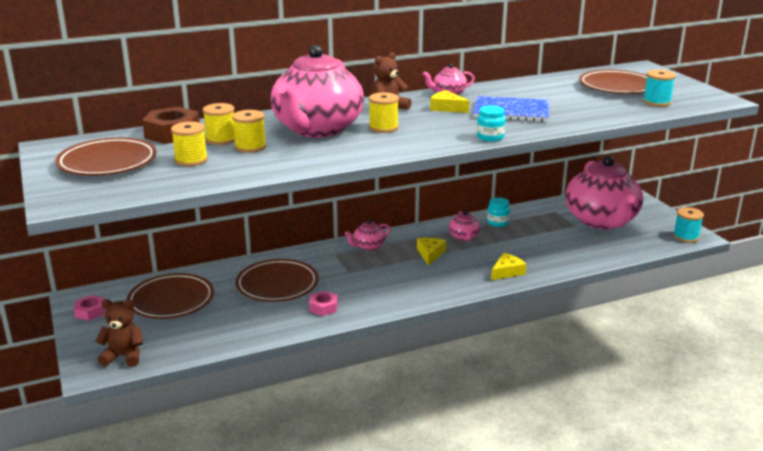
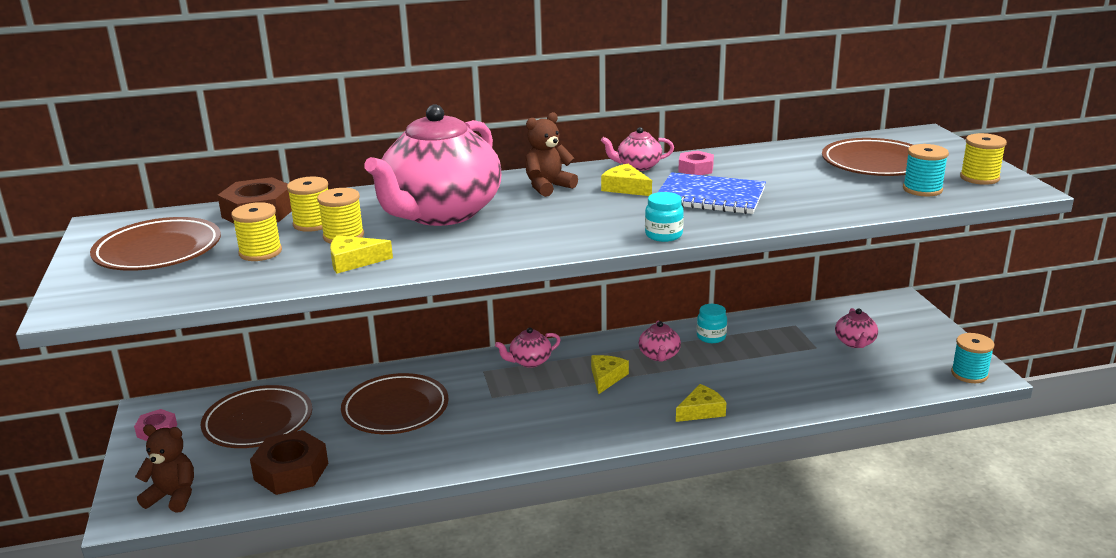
camera: 10 degrees right, 0 degrees up
(212, 332) = (291, 471): none -> brown nut
(268, 163) = (354, 261): none -> yellow cheese
(323, 307) = (442, 446): pink nut -> pink nut (695, 169)
(383, 128) = (528, 214): yellow spool -> yellow spool (979, 178)
(601, 221) = (855, 343): pink teapot -> pink teapot, size x0.41

